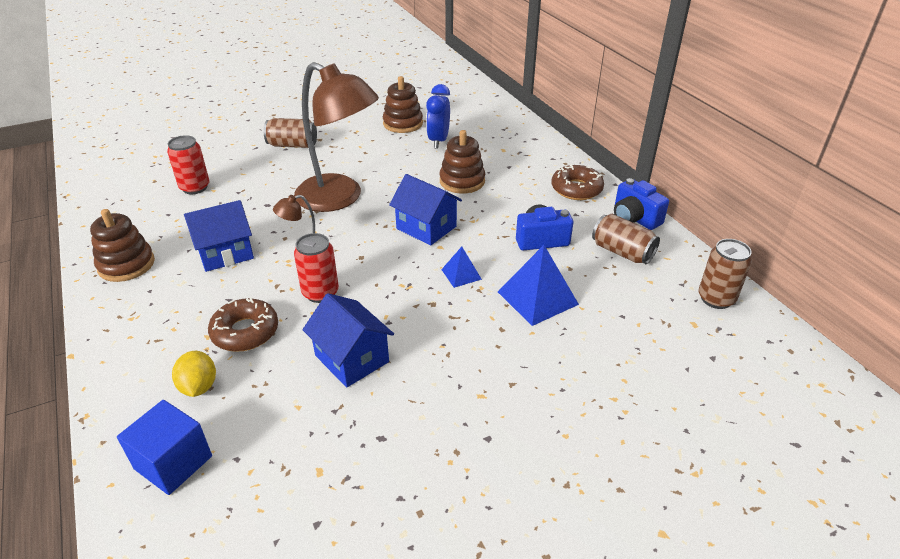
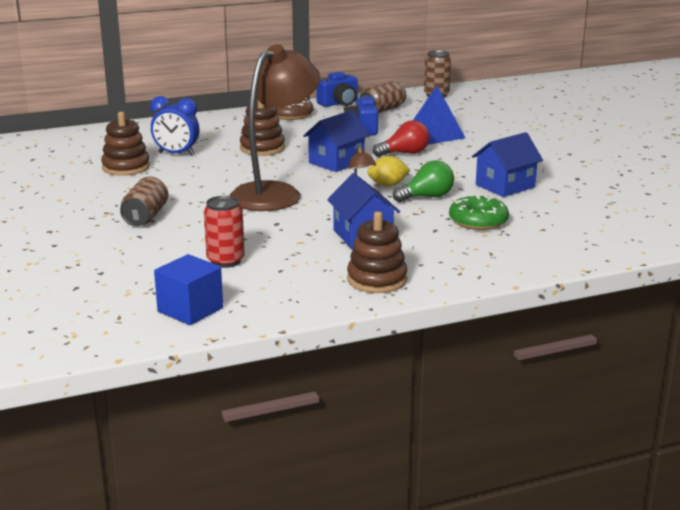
camera: 85 degrees left, 15 degrees down
(173, 462) = (618, 234): blue cube -> blue cube (190, 310)
(199, 387) = (543, 232): yellow lemon -> yellow lemon (388, 185)
(245, 332) = (478, 221): brown donut -> green donut
(320, 293) = (427, 197): red can -> green light bulb
(461, 274) = (405, 153): blue pyramid -> red light bulb

